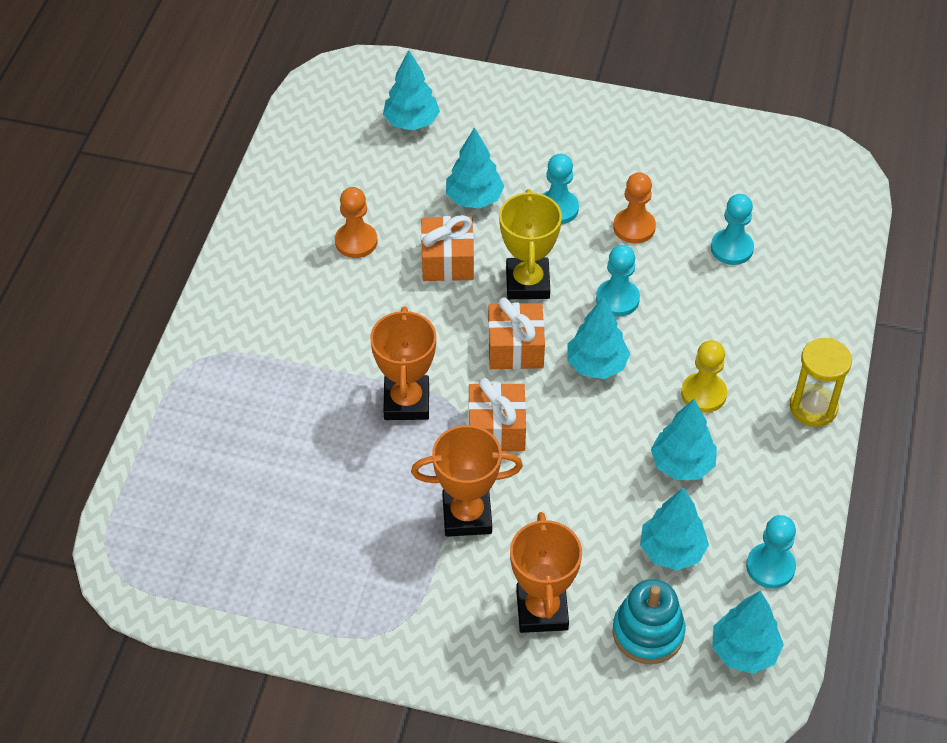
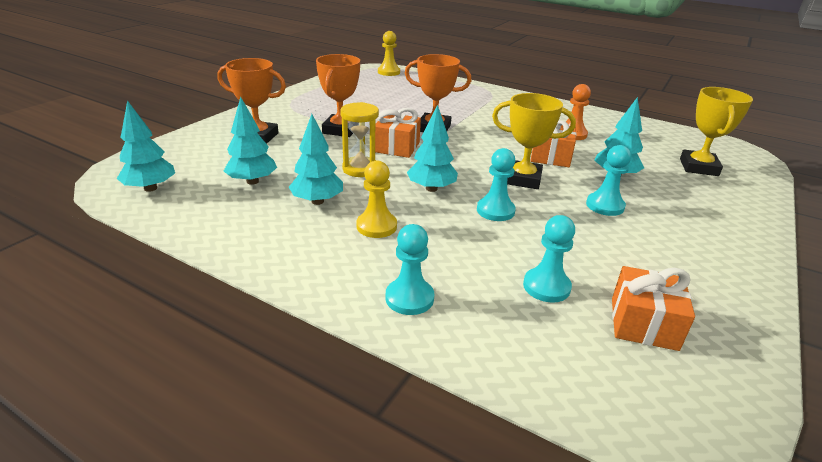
camera: 105 degrees right, 20 degrees down
(141, 537) = (389, 72): none -> yellow pawn
(411, 122) = (698, 167): turquoise tree -> yellow trophy
(515, 348) = (461, 164): orange gift -> orange gift (643, 323)
(634, 227) = (580, 237): orange pawn -> none
(648, 632) = (206, 161): turquoise stacking toy -> none
(770, 567) = (196, 214): turquoise pawn -> turquoise pawn (409, 298)
(813, 407) = (322, 280): yellow hourglass -> yellow hourglass (360, 169)

